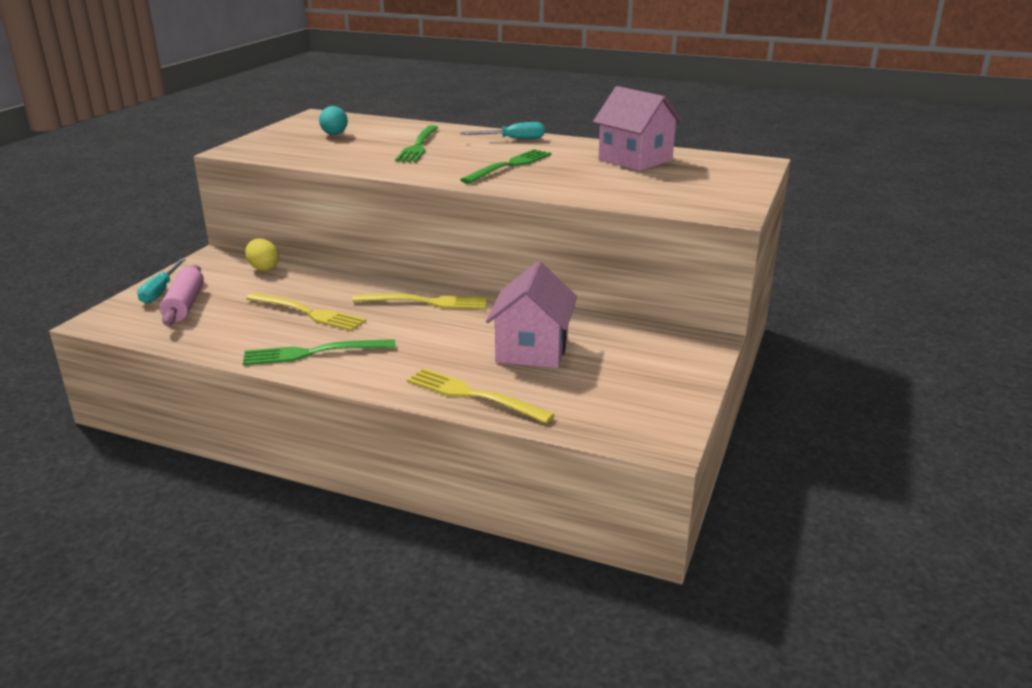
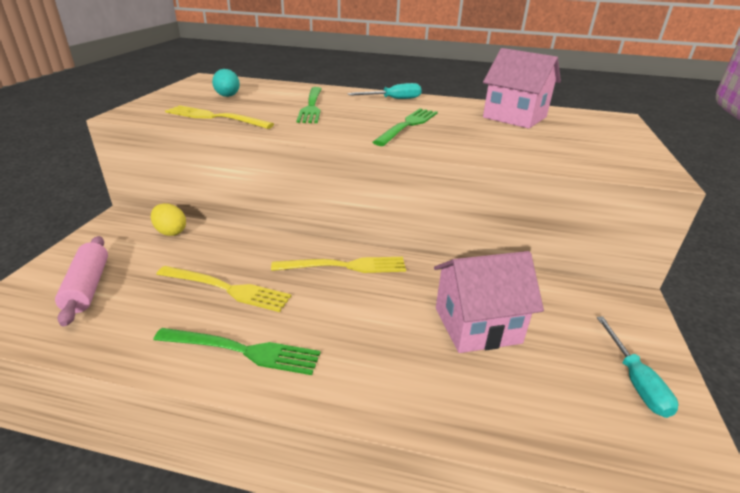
camera: 10 degrees left, 5 degrees up
(160, 291) = (60, 268): turquoise screwdriver -> turquoise screwdriver (635, 381)
(312, 353) = (243, 350): green fork -> green fork turned 150 degrees counterclockwise
(472, 395) = (447, 406): yellow fork -> yellow fork (214, 117)
(532, 350) = (477, 325): pink house -> pink house turned 75 degrees clockwise

